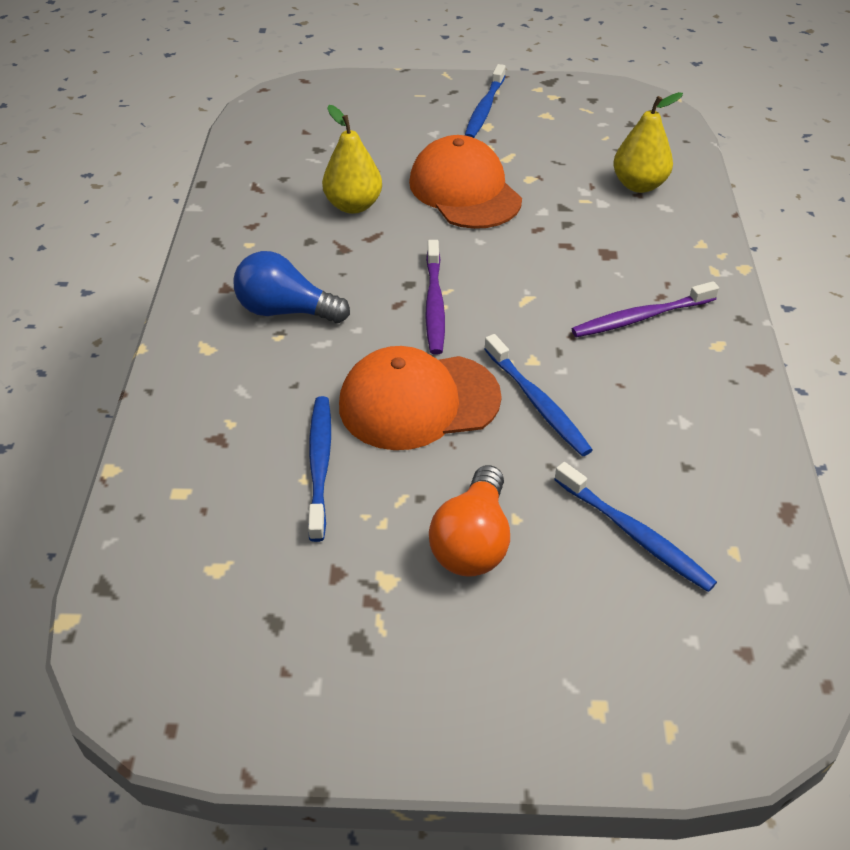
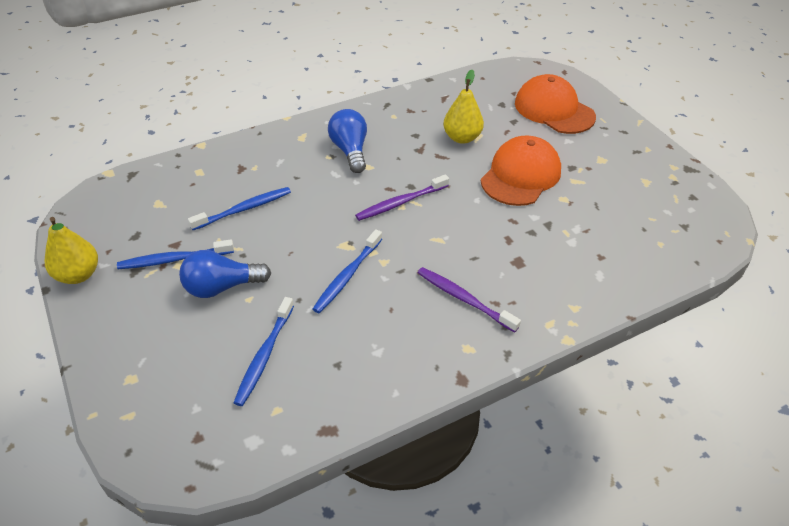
camera: 60 degrees right, 0 degrees up
(418, 401) = (314, 227): orange cap -> orange cap (554, 110)
(472, 541) = (222, 287): orange light bulb -> blue light bulb
(484, 109) = (619, 151): blue toothbrush -> blue toothbrush (173, 259)
(639, 185) = (611, 253): yellow pear -> yellow pear (78, 275)

